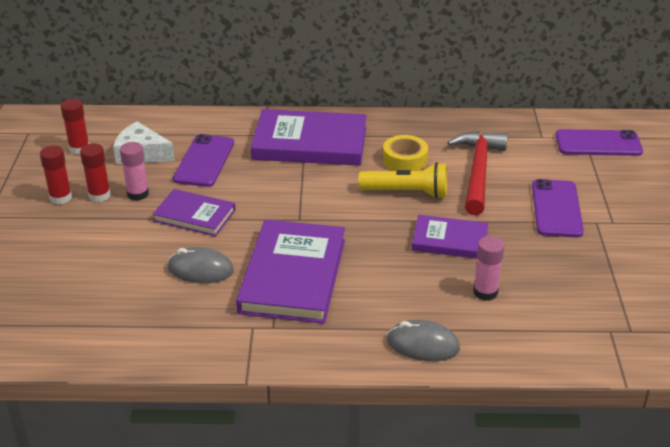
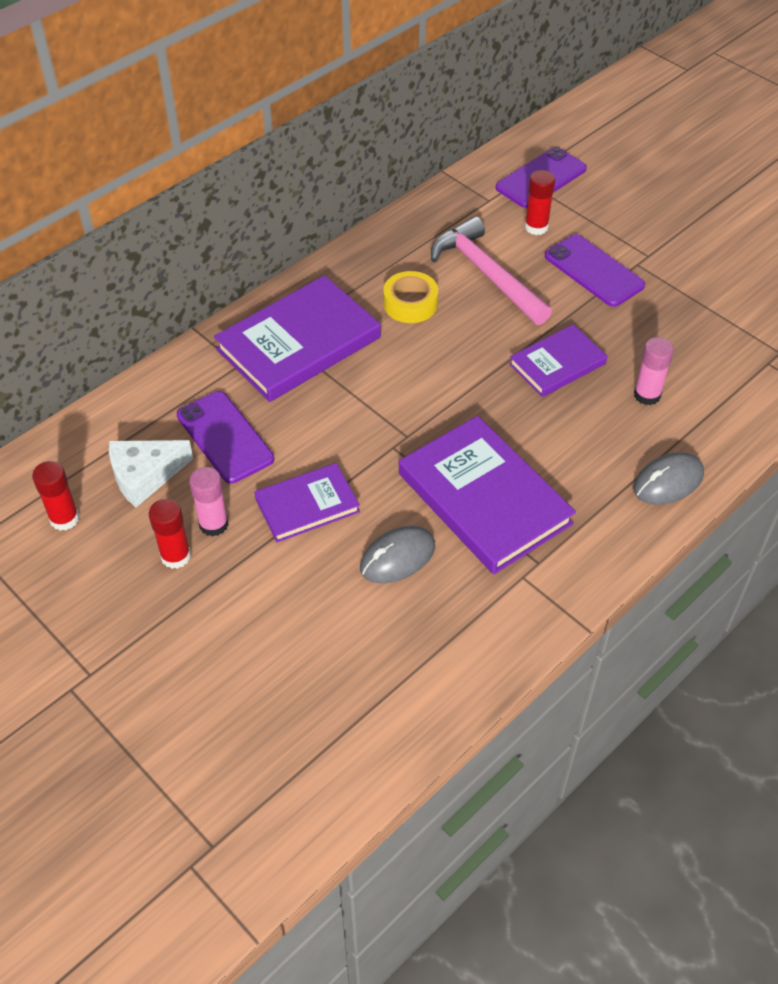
camera: 45 degrees left, 15 degrees up
(60, 197) = (137, 590): red glue stick -> red glue stick (536, 227)
(406, 192) = (459, 339): yellow flashlight -> none
(478, 171) = (487, 274): red hammer -> pink hammer

